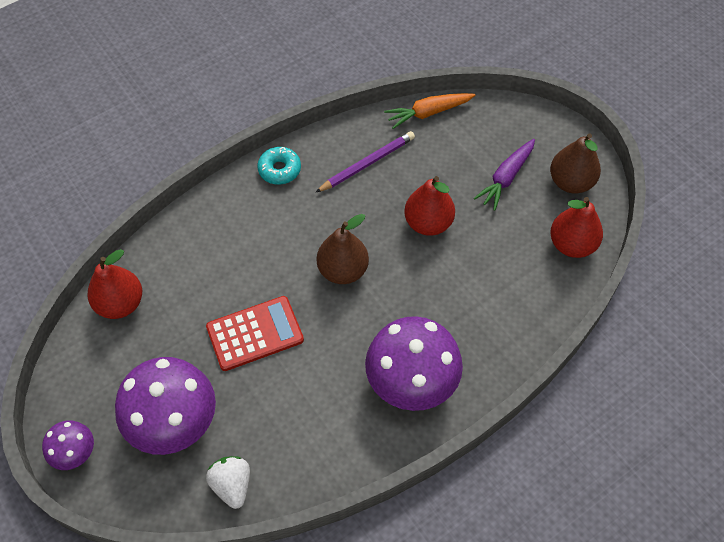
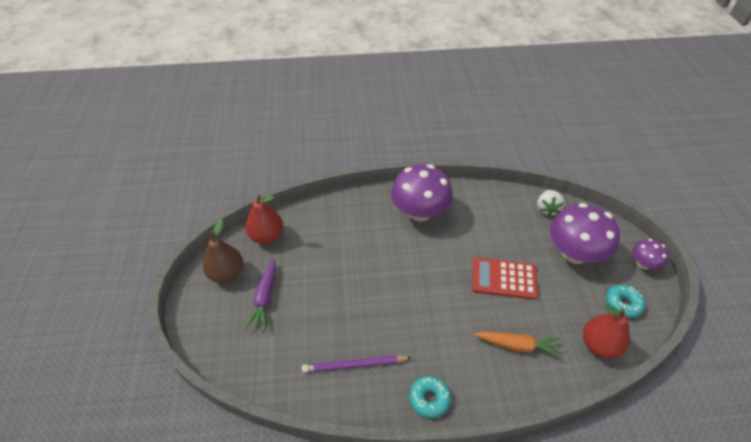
camera: 150 degrees left, 10 degrees down
(98, 372) = (623, 304): none -> turquoise donut
(343, 270) = (423, 291): brown pear -> none
(428, 113) = (272, 387): orange carrot -> orange carrot (518, 345)
(428, 223) = (344, 294): red pear -> none
(506, 178) = (265, 298): purple carrot -> purple carrot turned 120 degrees clockwise

